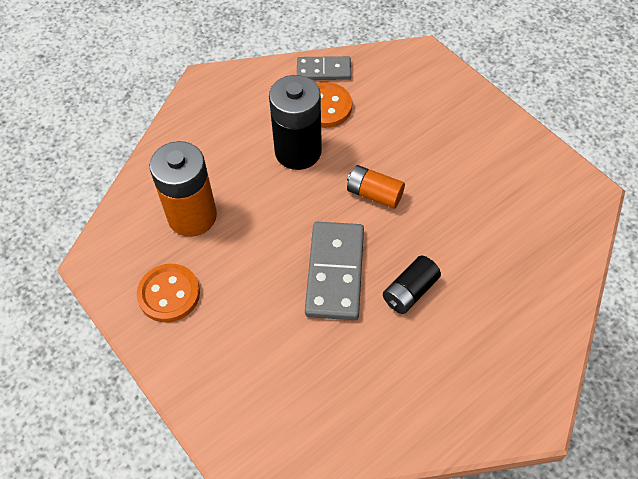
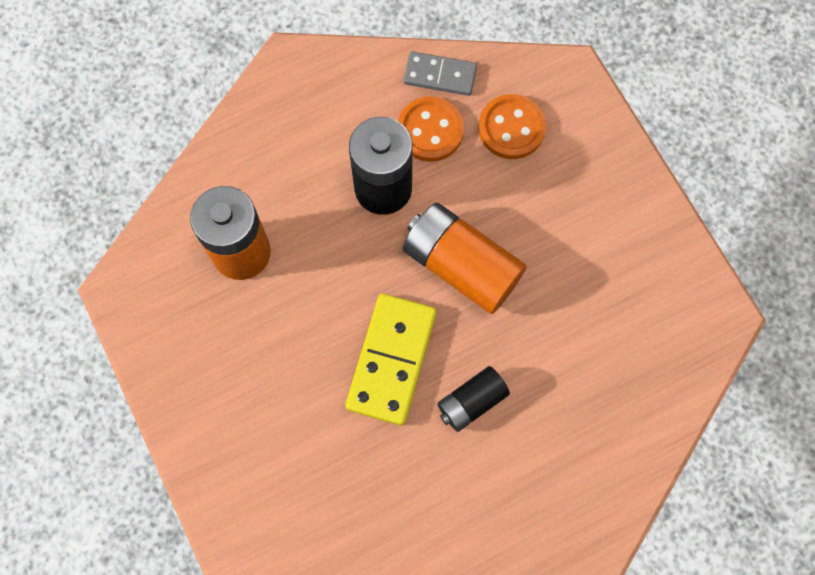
camera: 10 degrees right, 15 degrees up
(169, 294) = (198, 348): orange button -> orange button (511, 128)
(335, 272) = (392, 360): grey domino -> yellow domino
(374, 194) = (461, 266): orange battery -> orange battery, size x1.75

